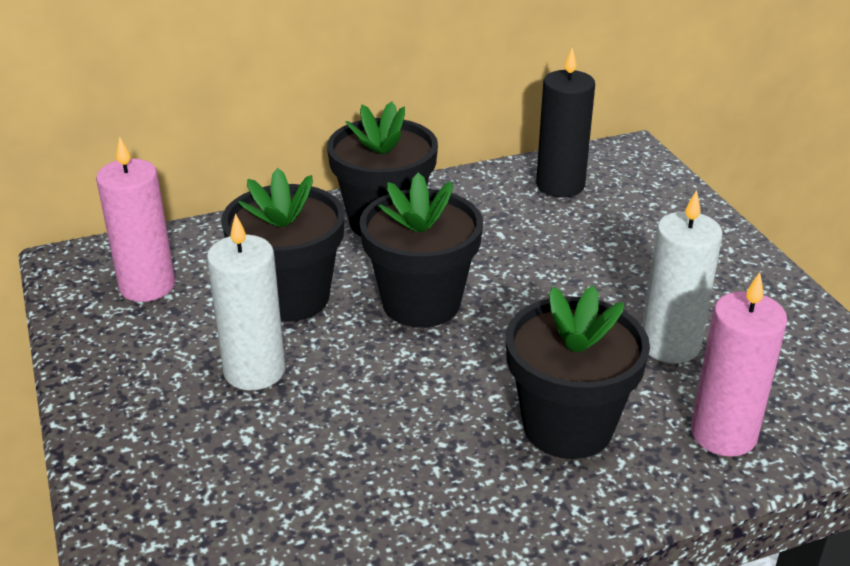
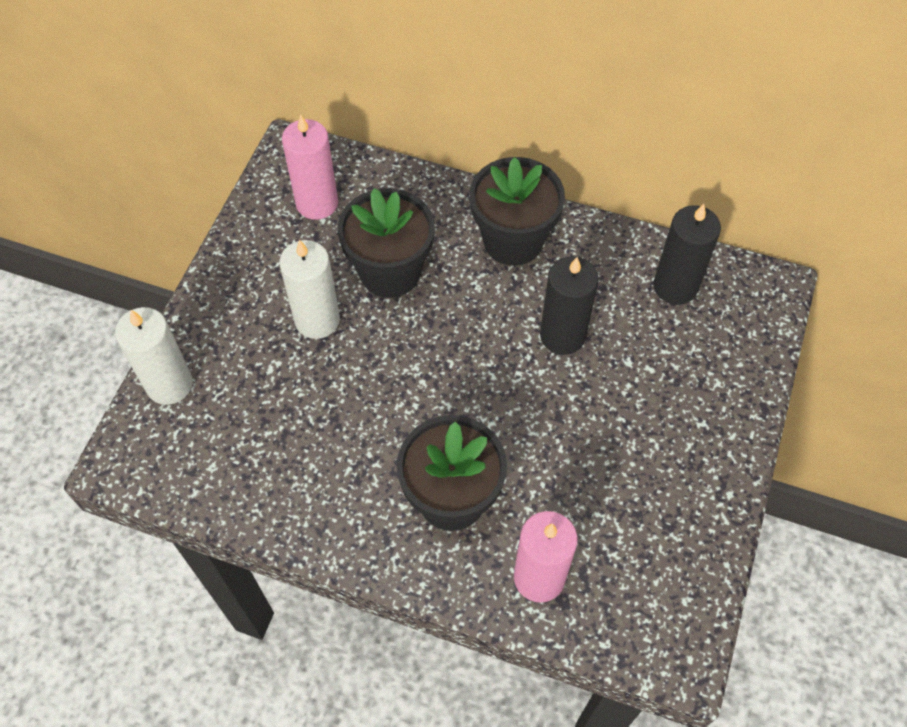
camera: 40 degrees right, 25 degrees up
(421, 303) = (464, 333): black flower pot -> none
(511, 259) = (562, 335): none -> black candle
(669, 345) = (586, 486): white candle -> white candle (169, 384)

